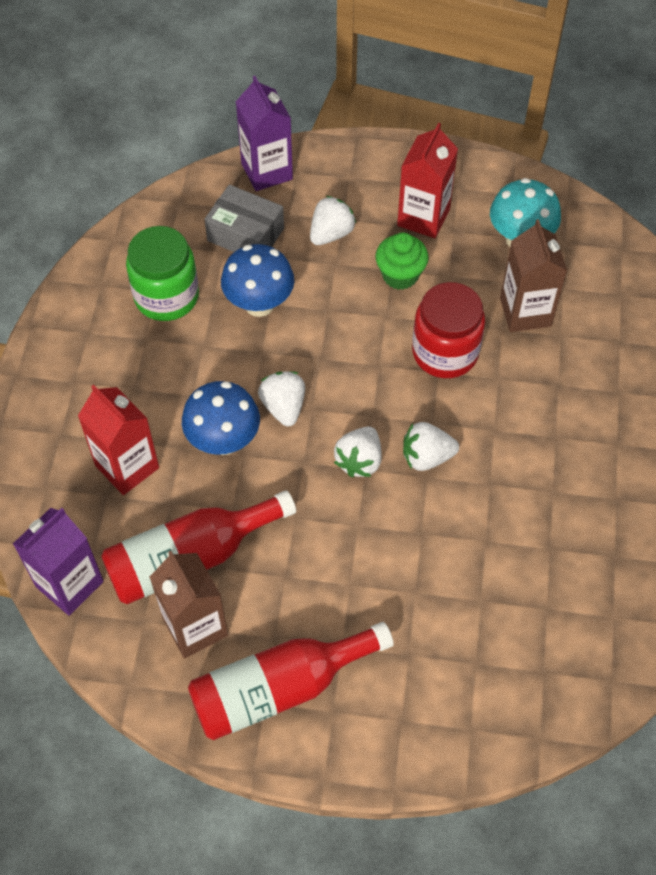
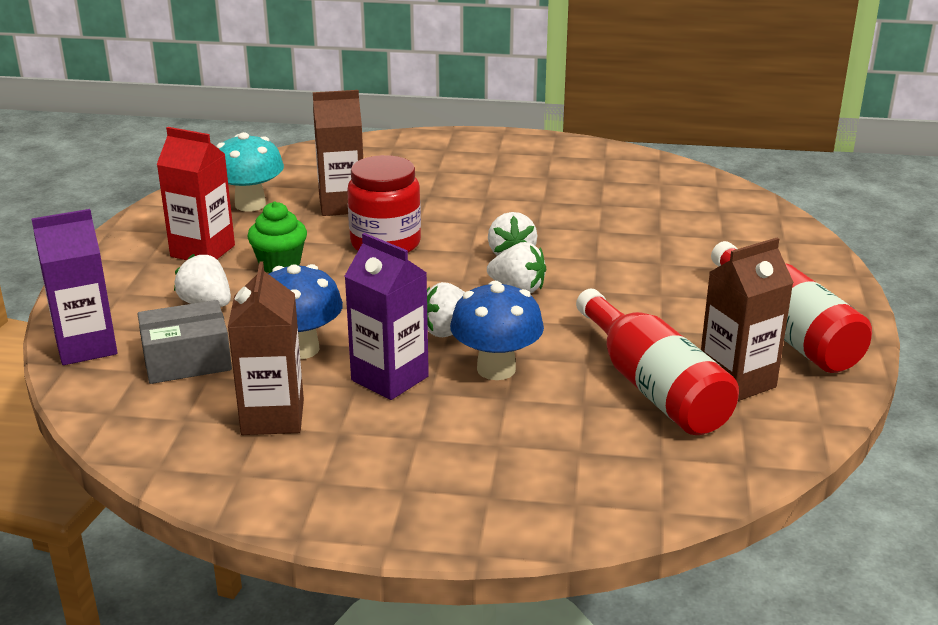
camera: 90 degrees left, 30 degrees down
(69, 584) = (710, 473): purple carton -> purple carton (389, 378)
(127, 466) = (537, 437): red carton -> none
(166, 296) = (273, 417): green jar -> brown carton
(245, 234) = (187, 360): grey box -> grey box turned 45 degrees clockwise

